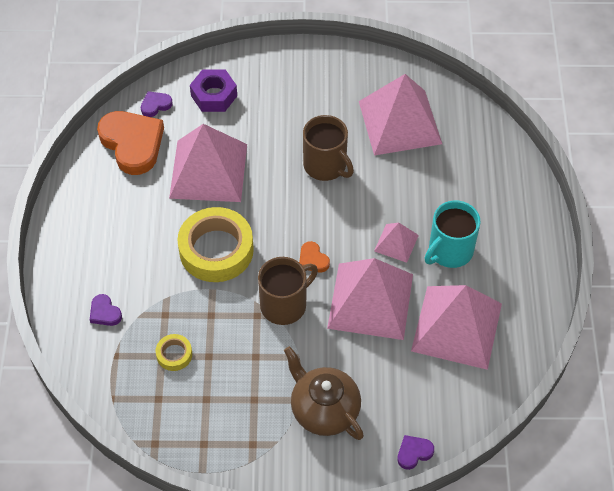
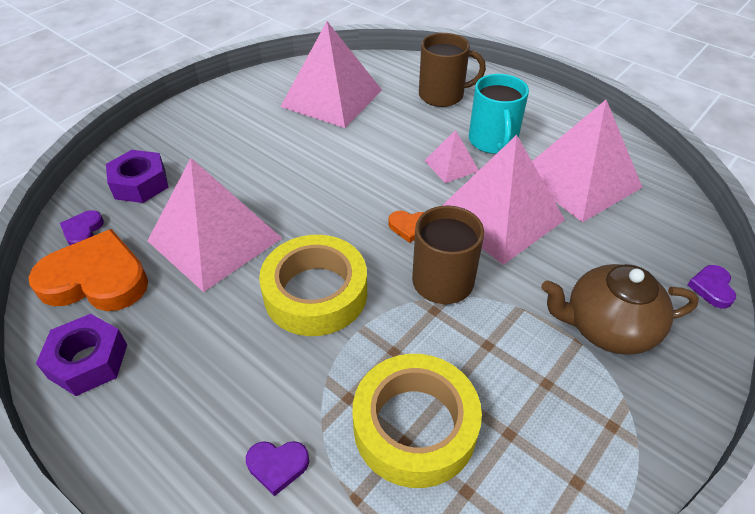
camera: 50 degrees left, 10 degrees down
(87, 189) = (88, 361): none -> purple nut
(174, 354) = (415, 426): yellow tape -> yellow tape, size x2.18
(326, 165) = (318, 160): brown mug -> brown mug (442, 95)

